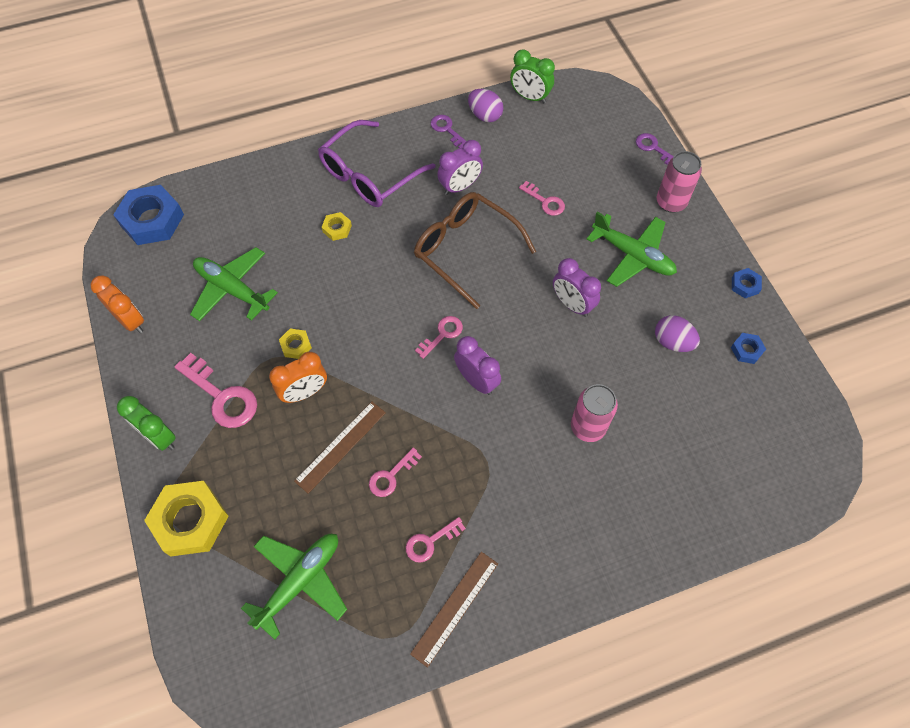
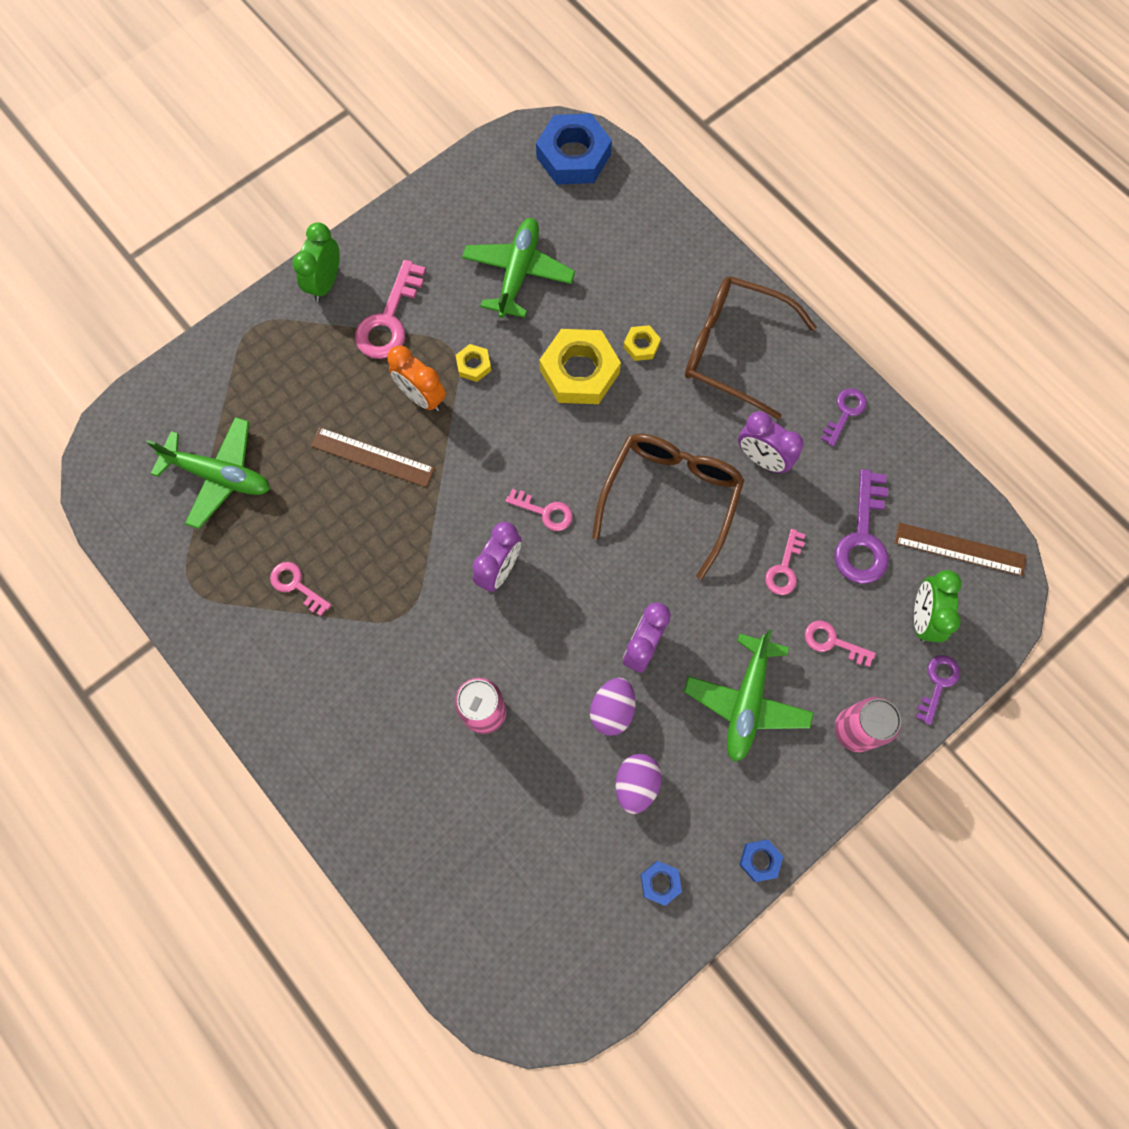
camera: 70 degrees right, 10 degrees up
(130, 321) = (443, 195): orange clock -> none
(190, 521) = (249, 351): yellow nut -> yellow nut (579, 372)
(369, 175) = (734, 350): purple glasses -> brown glasses
(391, 476) = (355, 520): pink key -> pink key (832, 642)
(455, 608) = (235, 634): brown ruler -> brown ruler (959, 549)
(485, 115) = (890, 450): purple egg -> purple egg (612, 710)
(530, 97) = (950, 496): green clock -> green clock (922, 617)
(540, 151) = (863, 537): none -> purple key

